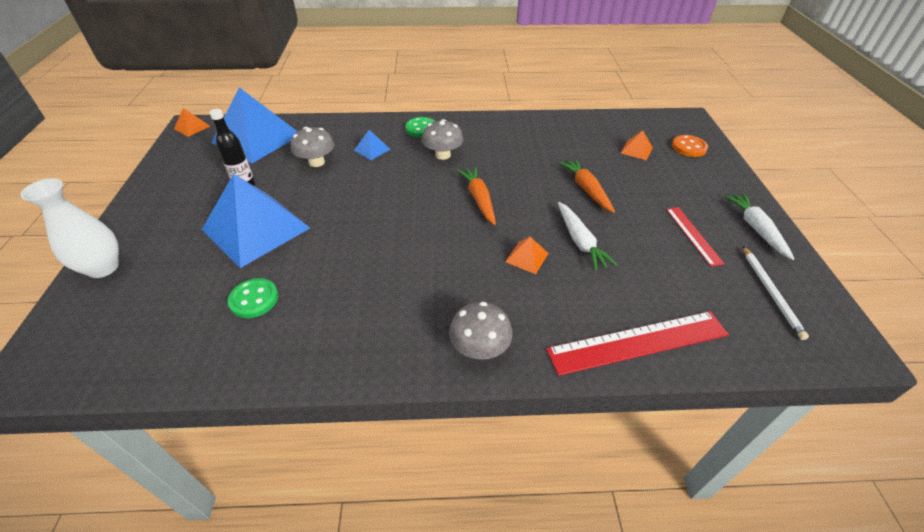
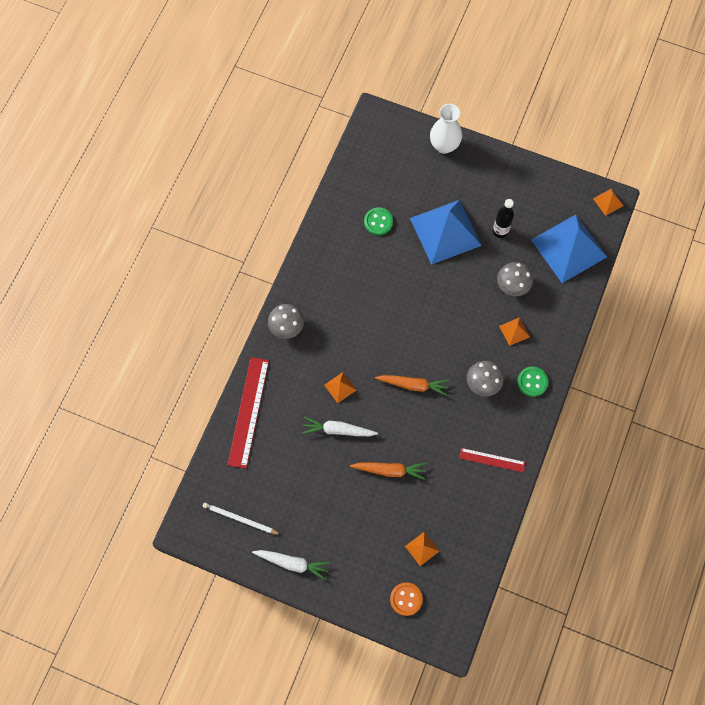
camera: 115 degrees right, 25 degrees up
(372, 149) = (514, 331): blue pyramid -> orange pyramid
(693, 235) = (307, 512): red ruler -> red ruler (492, 460)

